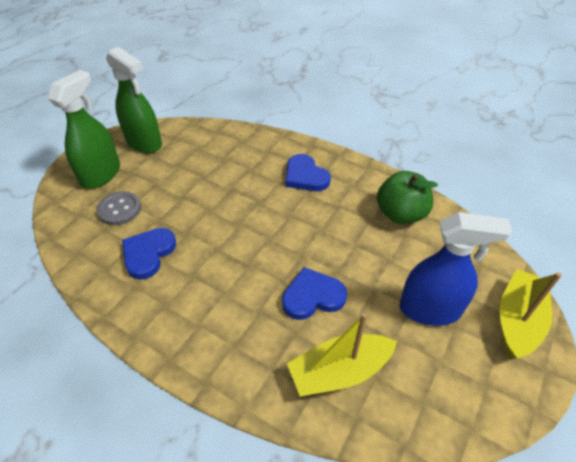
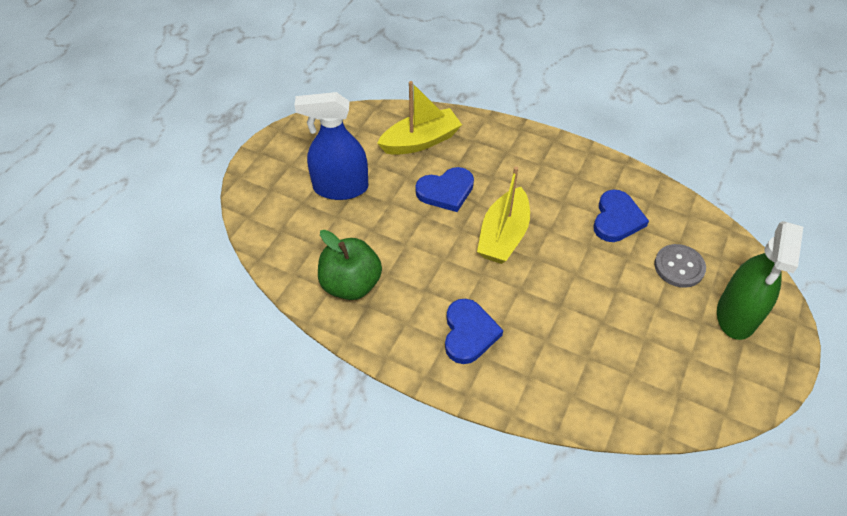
camera: 175 degrees right, 5 degrees up
(144, 143) = (716, 379): green spray bottle -> none
(305, 176) = (469, 333): blue heart -> blue heart turned 45 degrees clockwise
(517, 320) = (265, 184): yellow boat -> yellow boat (503, 235)

